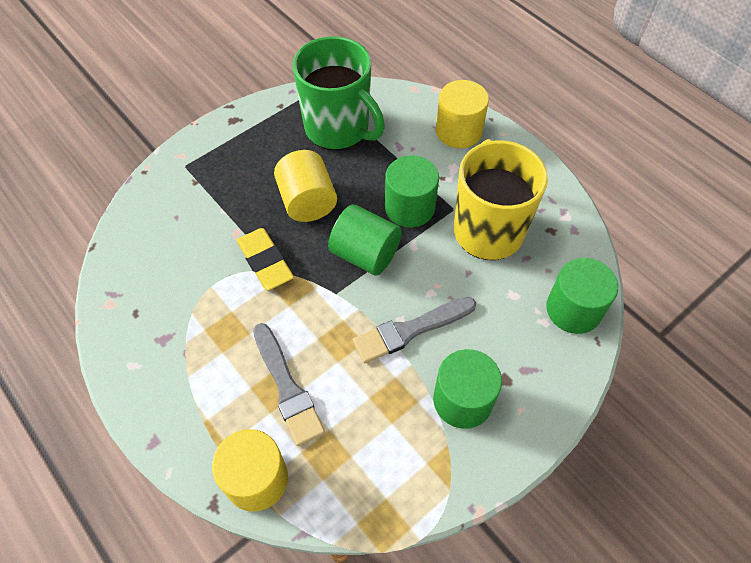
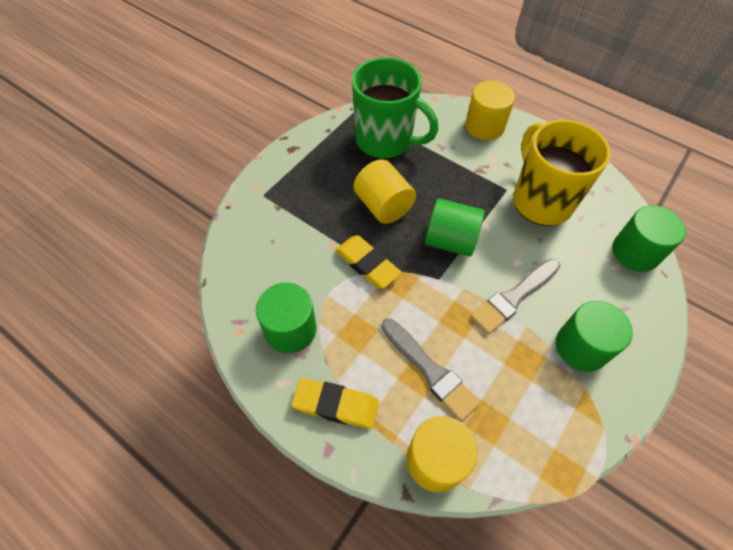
camera: 15 degrees left, 0 degrees up
(177, 400) = (336, 405): none -> yellow eraser
(409, 207) = (471, 195): green cylinder -> green cylinder (290, 329)

